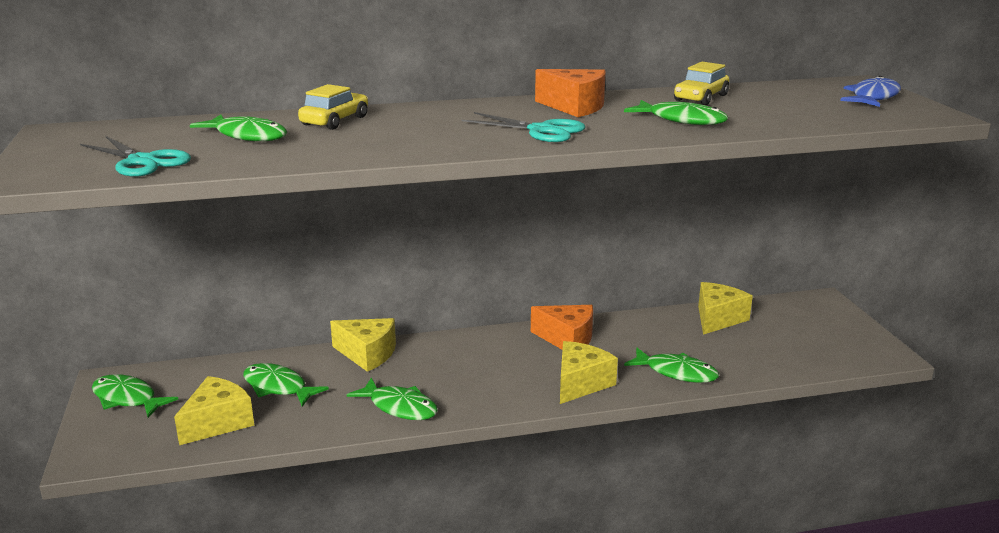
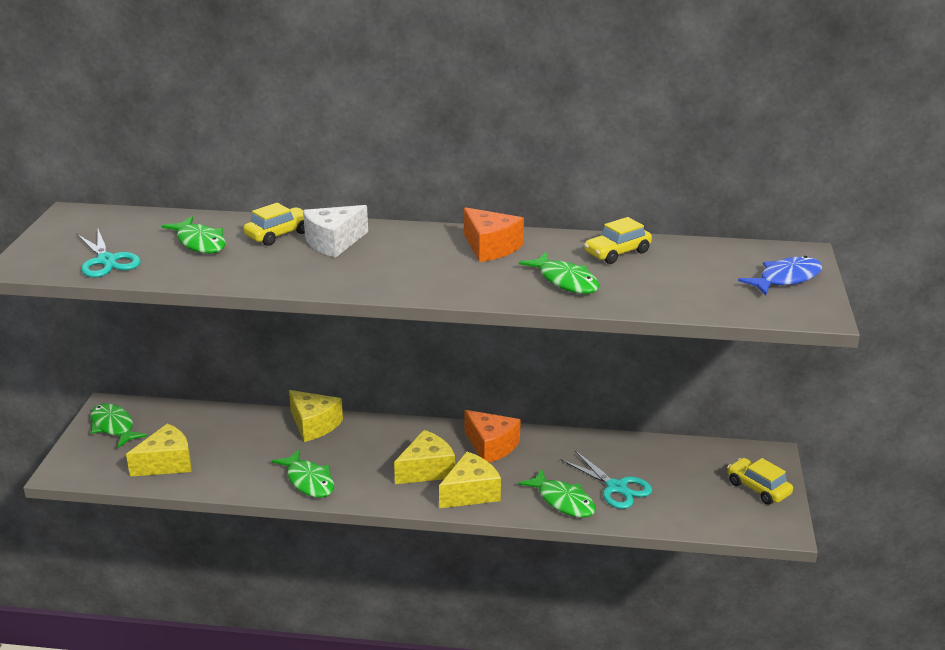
camera: 20 degrees right, 5 degrees up
(278, 387) = (227, 441): green fish -> none
(405, 120) = (333, 242): none -> white cheese
(541, 130) = (431, 275): turquoise scissors -> turquoise scissors (616, 487)
(717, 319) = (647, 454): yellow cheese -> yellow cheese (427, 470)
(838, 327) = (758, 488): none -> yellow car

